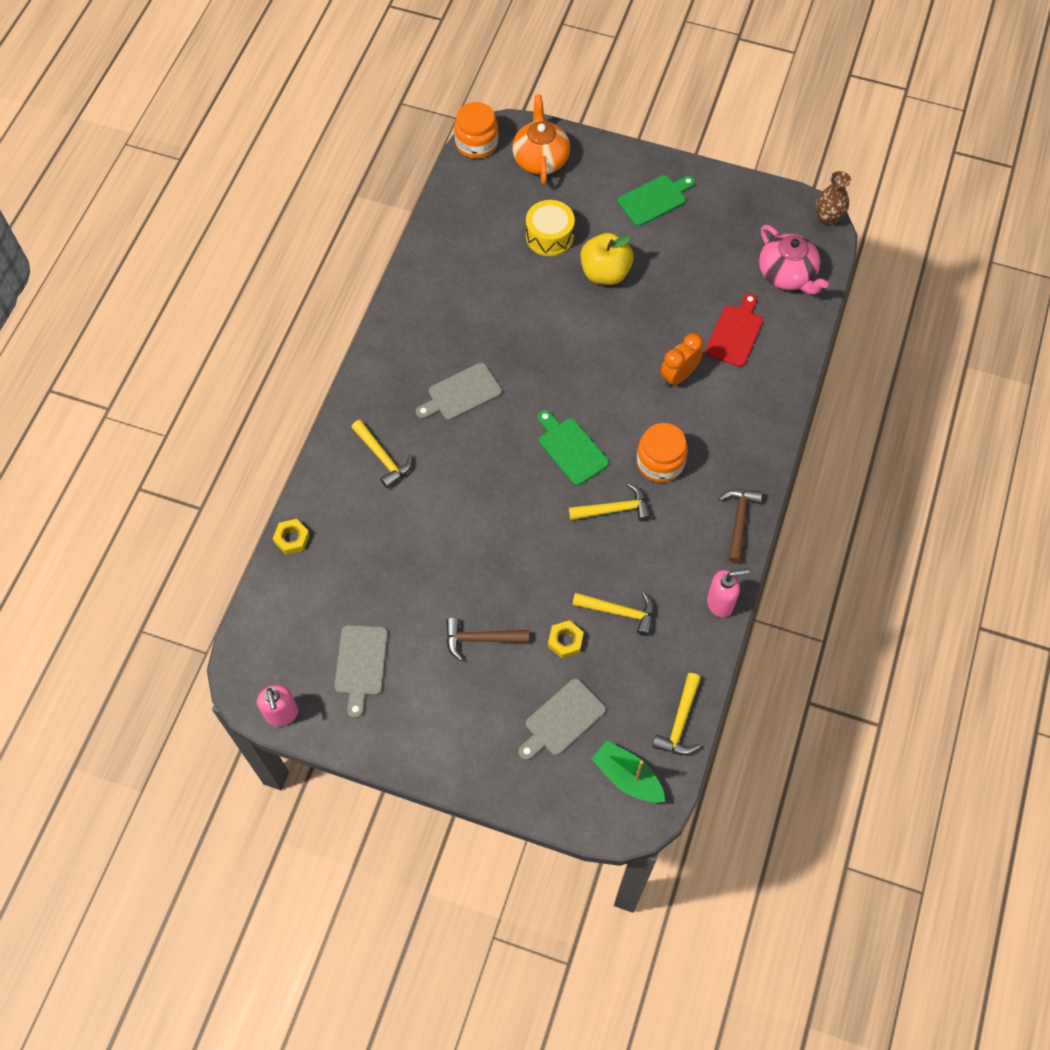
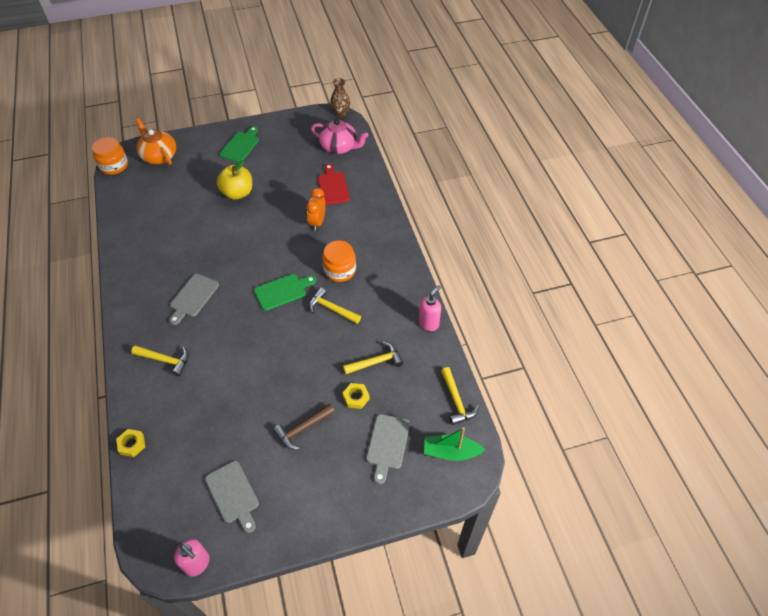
camera: 35 degrees left, 10 degrees down
(549, 236) = (191, 191): yellow drum -> none
(571, 449) = (282, 291): green cutting board -> green cutting board turned 135 degrees clockwise
(614, 509) = (332, 309): yellow hammer -> yellow hammer turned 105 degrees counterclockwise
(739, 521) = (406, 276): brown hammer -> none

